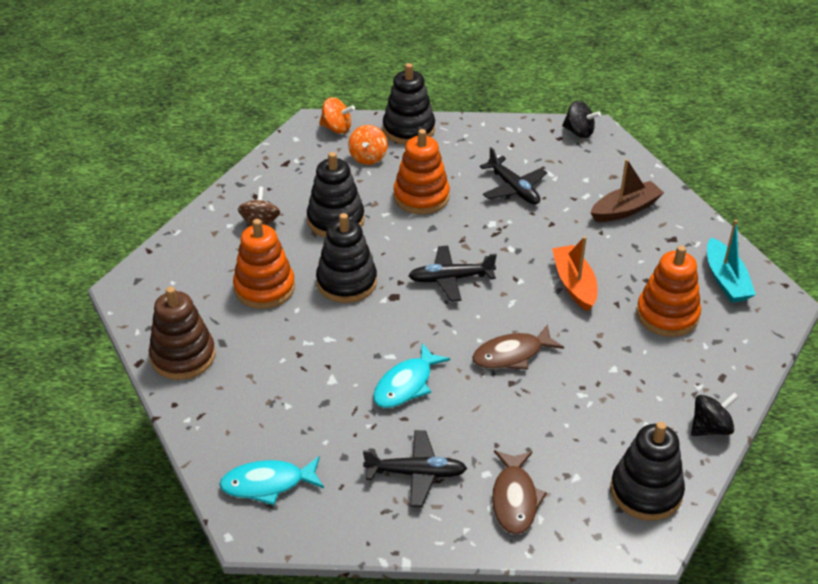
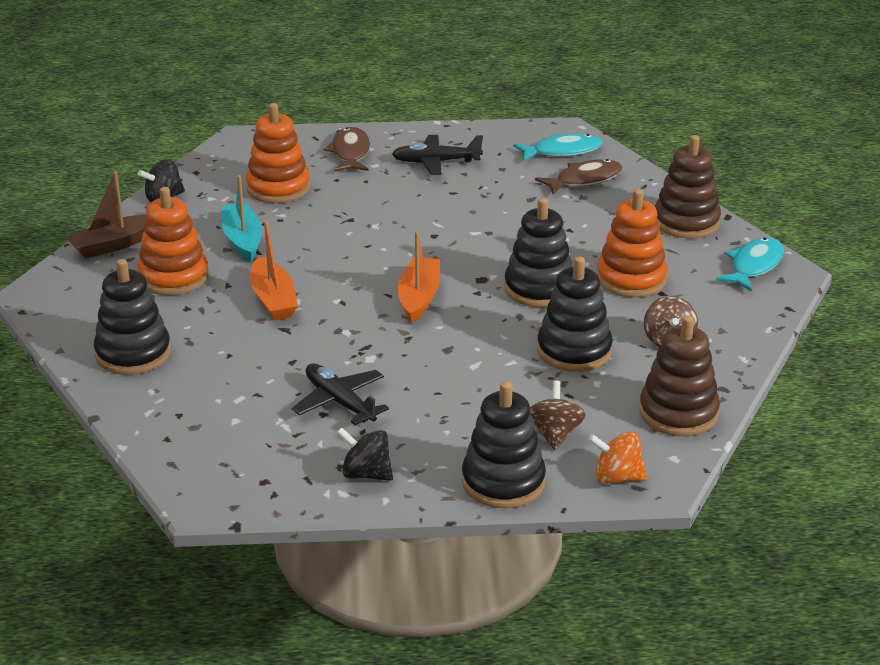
camera: 175 degrees right, 10 degrees down
(279, 167) = (678, 413): none -> brown stacking toy
(368, 157) = (554, 434): orange spinning top -> brown spinning top
(406, 385) = (455, 213): turquoise fish -> turquoise fish (754, 266)
(421, 197) = (467, 384): orange stacking toy -> orange stacking toy (278, 188)
(450, 279) = (419, 298): black plane -> orange boat
(511, 355) = (349, 238): brown fish -> brown fish (584, 180)
(579, 132) = (231, 492): black spinning top -> black spinning top (366, 474)
(625, 209) = (189, 383): brown boat -> brown boat (114, 245)
(646, 491) = (236, 161): black stacking toy -> black stacking toy (133, 354)
(726, 280) = (91, 312): turquoise boat -> turquoise boat (242, 240)

